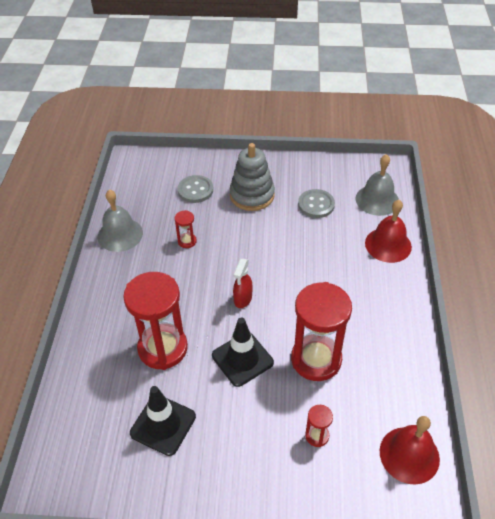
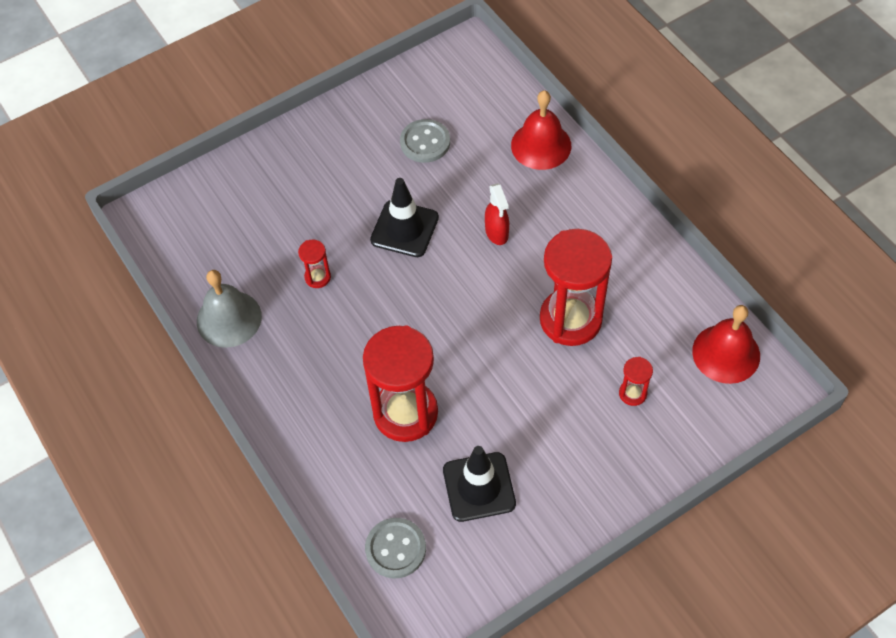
camera: 35 degrees left, 10 degrees up
(195, 190) = (267, 207): grey button -> grey button (395, 549)
(242, 299) = (441, 304): red spray bottle -> red spray bottle (497, 233)
(242, 359) = (498, 368): black traffic cone -> black traffic cone (404, 229)
(252, 195) = (341, 174): grey stacking toy -> none
(377, 200) = (487, 96): grey bell -> none

